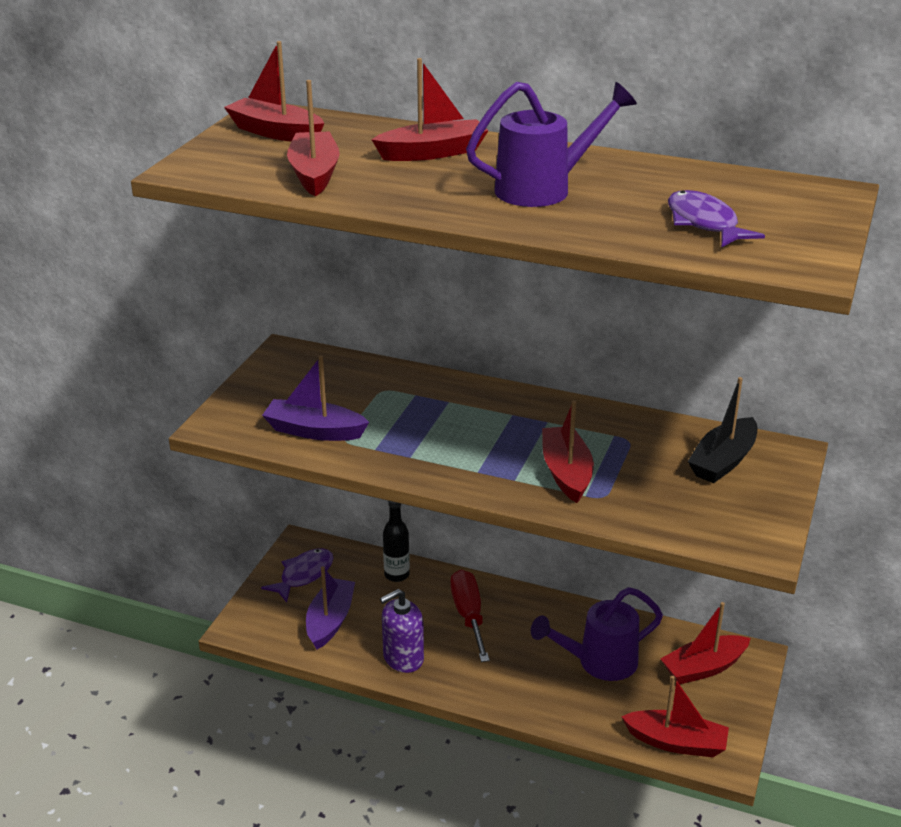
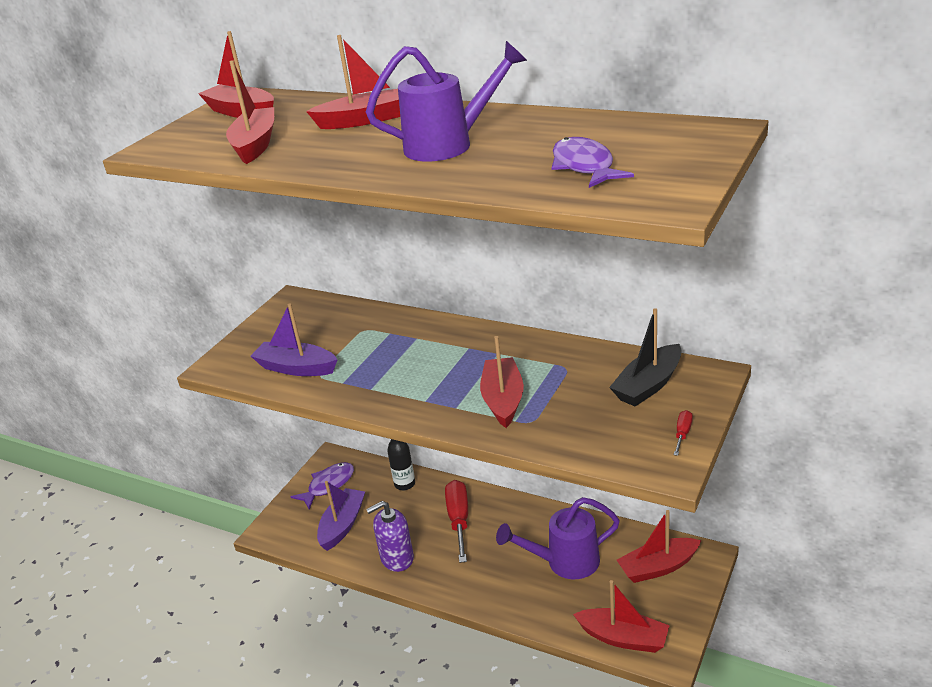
camera: 10 degrees right, 0 degrees up
(770, 513) = (682, 434): none -> red screwdriver

